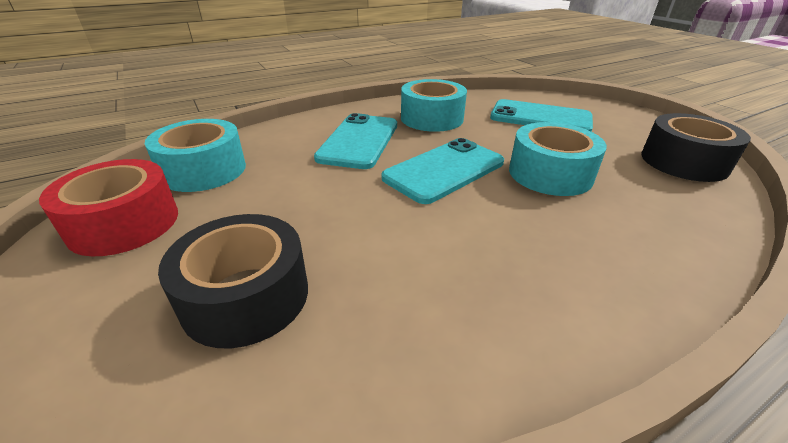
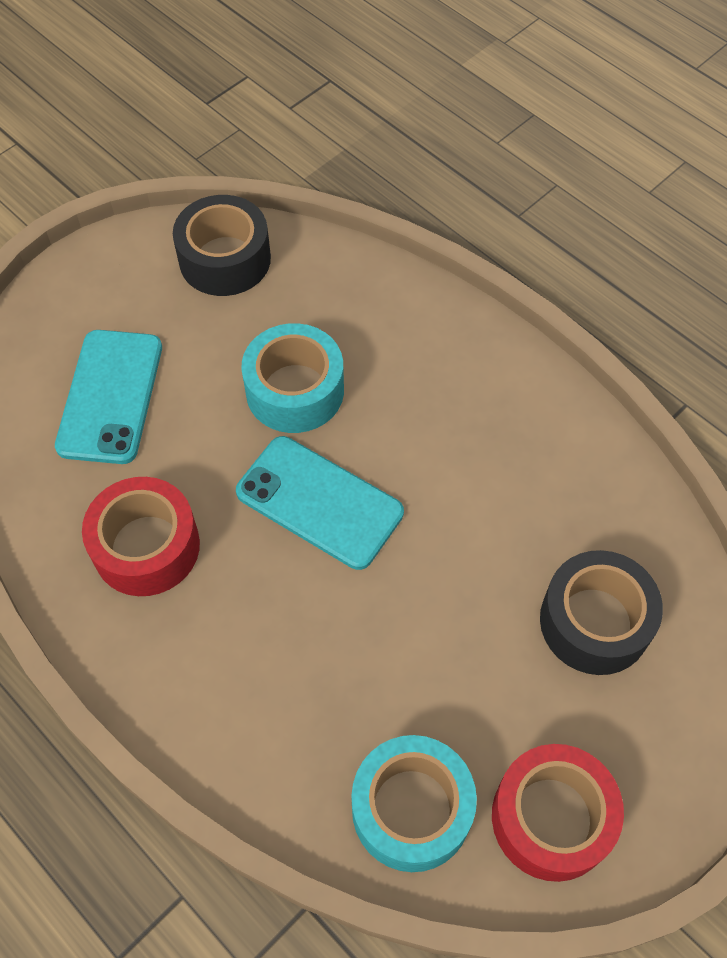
camera: 105 degrees left, 25 degrees up
(359, 141) = (261, 630): turquoise phone -> none
(432, 118) = (146, 547): turquoise tape -> red tape

